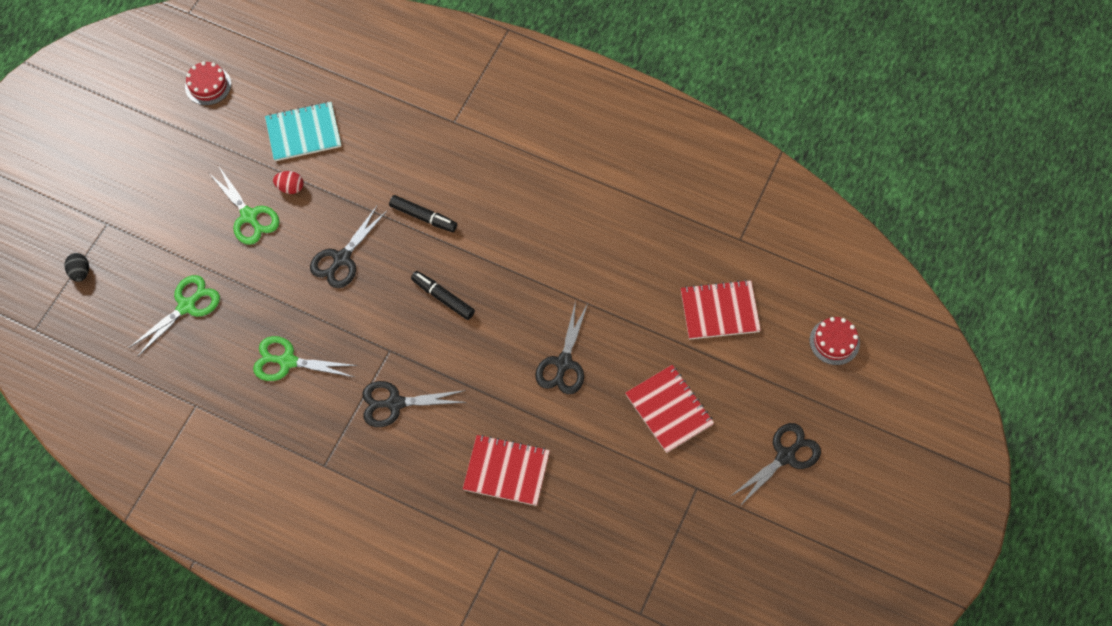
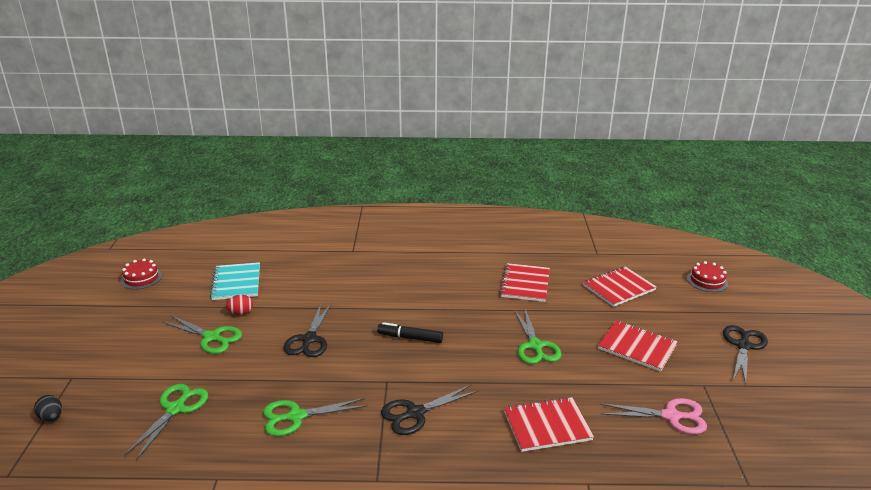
camera: 25 degrees left, 35 degrees down
(303, 133) = (236, 283): turquoise notebook -> turquoise notebook turned 60 degrees counterclockwise
(423, 217) = (362, 300): black marker -> none
(563, 363) = (535, 346): black scissors -> green scissors
(616, 261) = (525, 284): none -> red notebook
(632, 511) = (671, 416): none -> pink scissors

